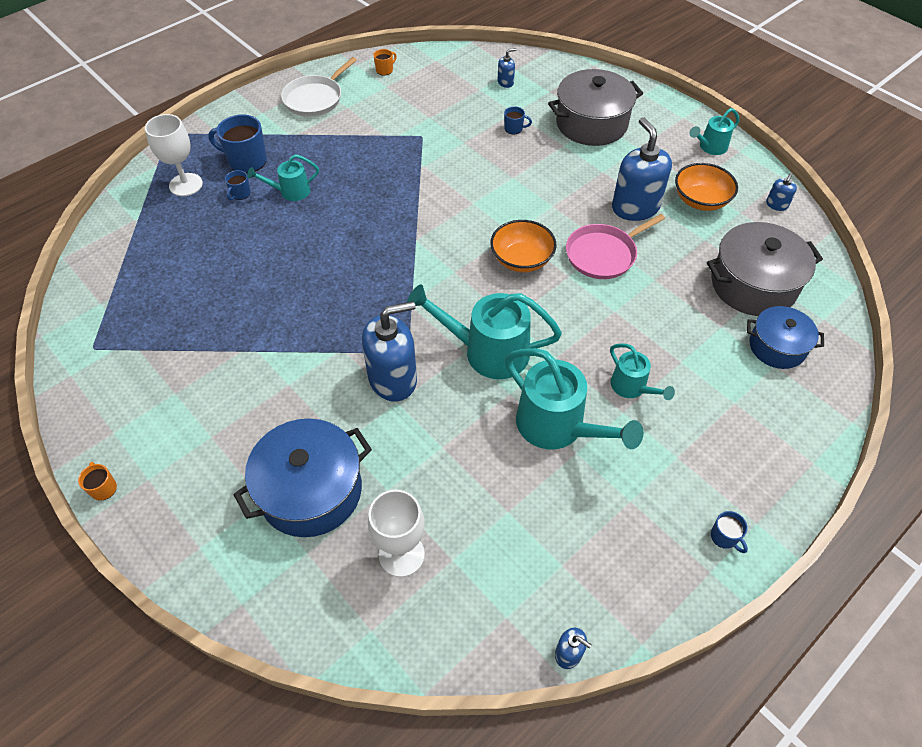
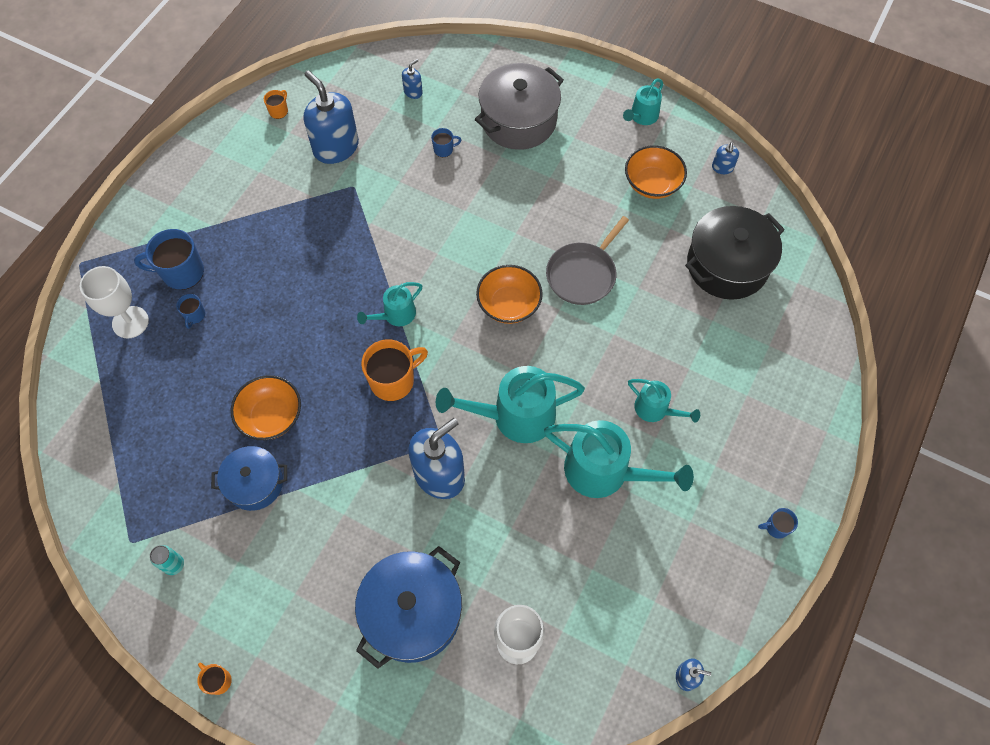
camera: 20 degrees left, 10 degrees up
(119, 378) = (174, 565): none -> turquoise can
(264, 287) = (271, 416): none -> orange bowl
(290, 192) = (246, 297): turquoise watering can -> turquoise watering can (395, 315)
(315, 98) = (219, 170): white pan -> none
(387, 290) = (393, 380): none -> orange mug
(603, 254) = (583, 274): pink pan -> grey pan
(635, 207) = (594, 210): blue soap dispenser -> blue soap dispenser (336, 147)
(724, 537) = (776, 527): blue mug -> blue mug turned 135 degrees clockwise
(753, 284) = (727, 265): grey pot -> black pot
(777, 347) = (766, 325): blue pot -> blue pot (255, 483)

